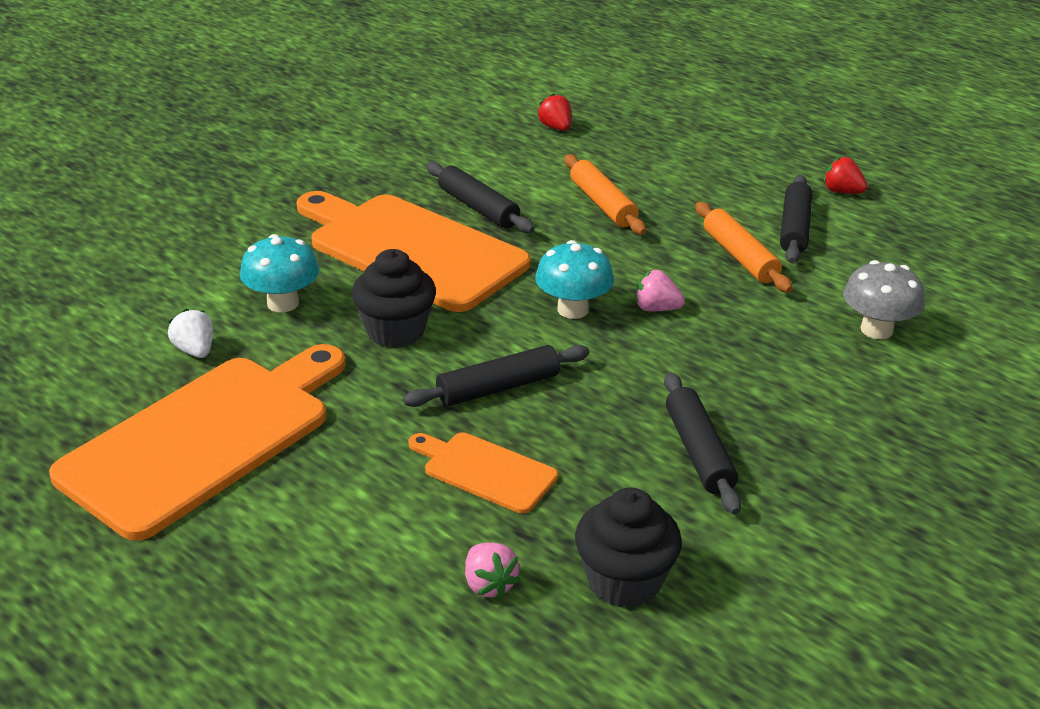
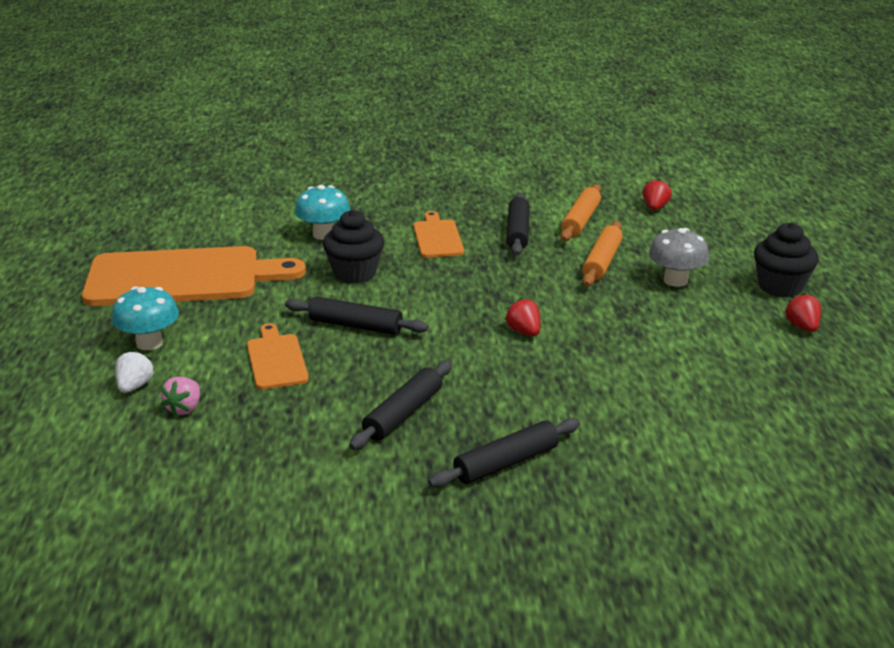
camera: 45 degrees right, 5 degrees down
(195, 350) = (246, 237): white strawberry -> white strawberry (135, 386)
(411, 249) = (437, 237): orange cutting board -> orange cutting board, size x0.48
(572, 309) = (471, 308): turquoise mushroom -> turquoise mushroom (149, 343)
(624, 581) = (246, 447): black cupcake -> black cupcake (780, 287)
(656, 308) = (524, 331): pink strawberry -> red strawberry
(740, 257) = (639, 330): orange rolling pin -> orange rolling pin (581, 221)
(794, 228) = (715, 332): black rolling pin -> black rolling pin (506, 463)
(876, 330) = (654, 415): grey mushroom -> grey mushroom (675, 280)

